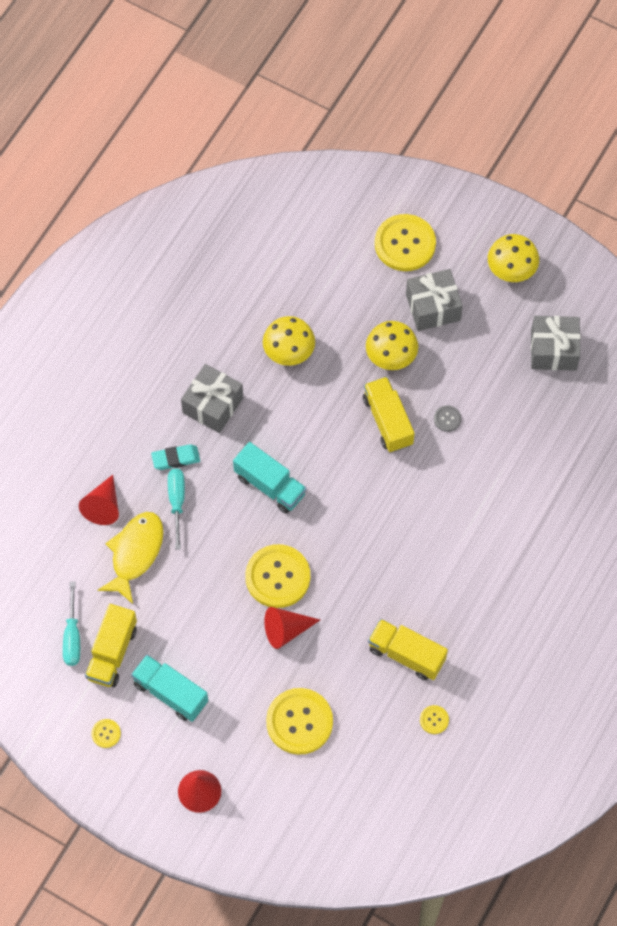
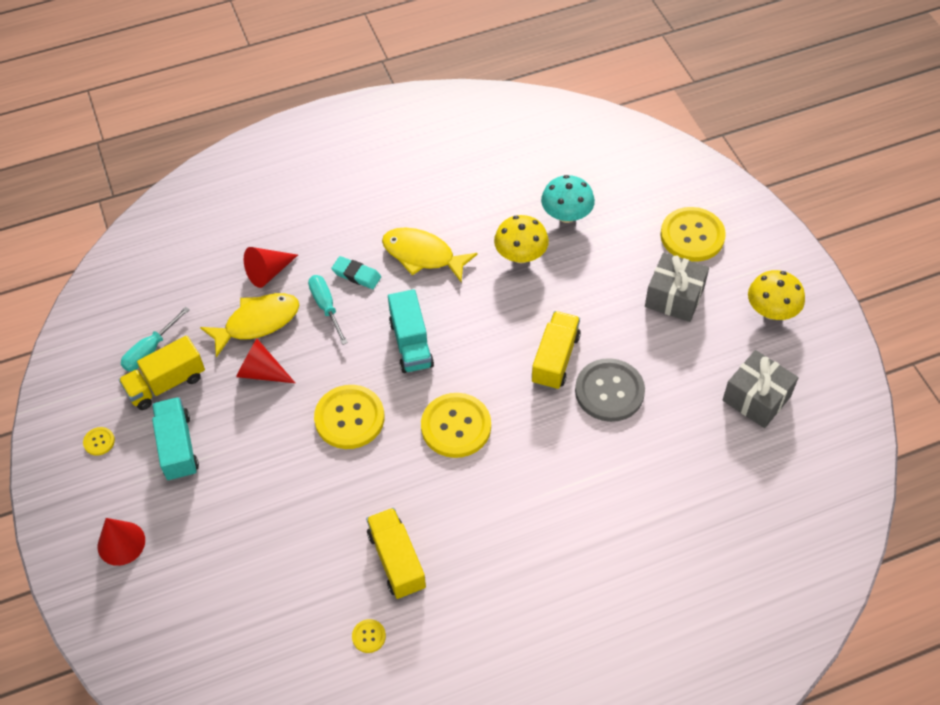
camera: 40 degrees right, 10 degrees down
(177, 502) = (326, 307): turquoise screwdriver -> turquoise screwdriver turned 60 degrees counterclockwise
(212, 405) = (423, 255): grey gift -> yellow fish
(286, 630) = (316, 465): red cone -> red cone (261, 372)
(294, 291) = (566, 215): none -> turquoise mushroom
(299, 722) = (254, 549): yellow button -> yellow button (456, 426)
(391, 356) = (603, 312): yellow mushroom -> none
(447, 419) = (609, 391): grey button -> grey button, size x2.30

